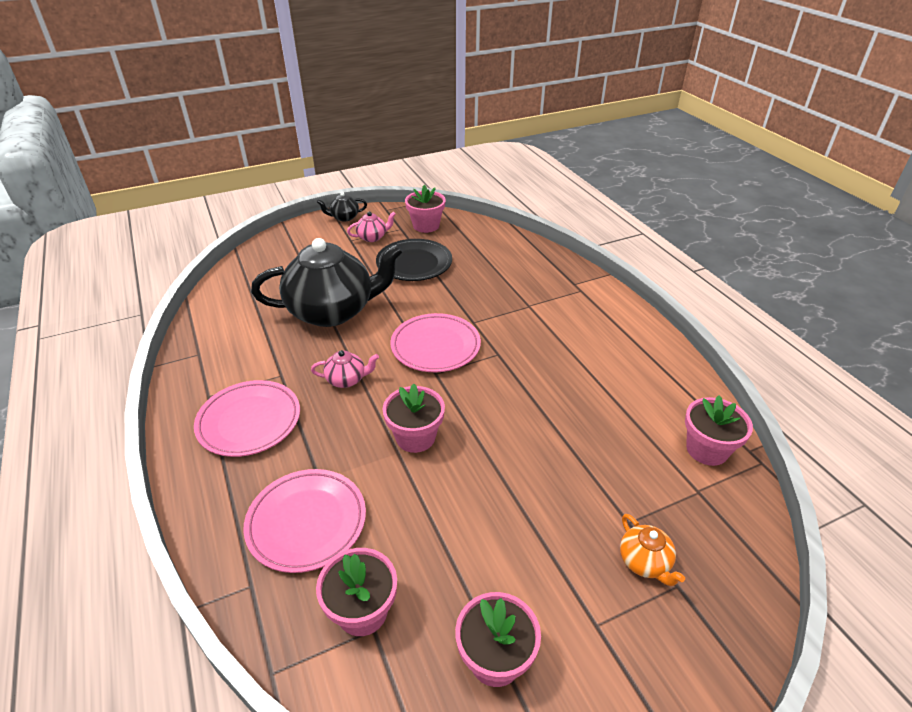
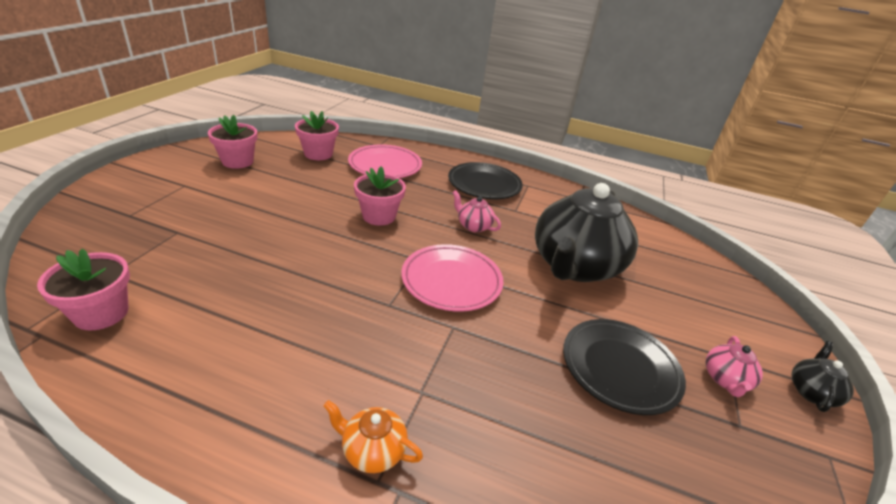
camera: 130 degrees right, 5 degrees down
(249, 421) = (484, 185): pink plate -> black plate
(347, 380) = (473, 226): pink teapot -> pink teapot turned 90 degrees clockwise
(426, 226) = (736, 462): pink flower pot -> none
(645, 562) = (158, 217): orange teapot -> orange teapot (372, 450)

